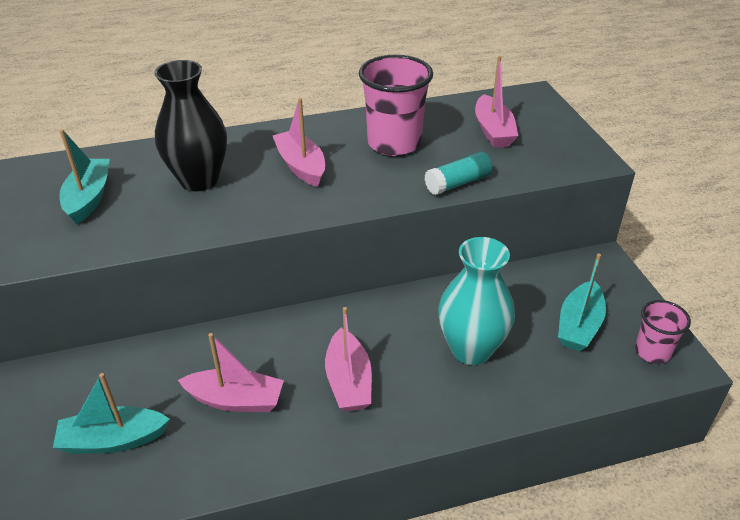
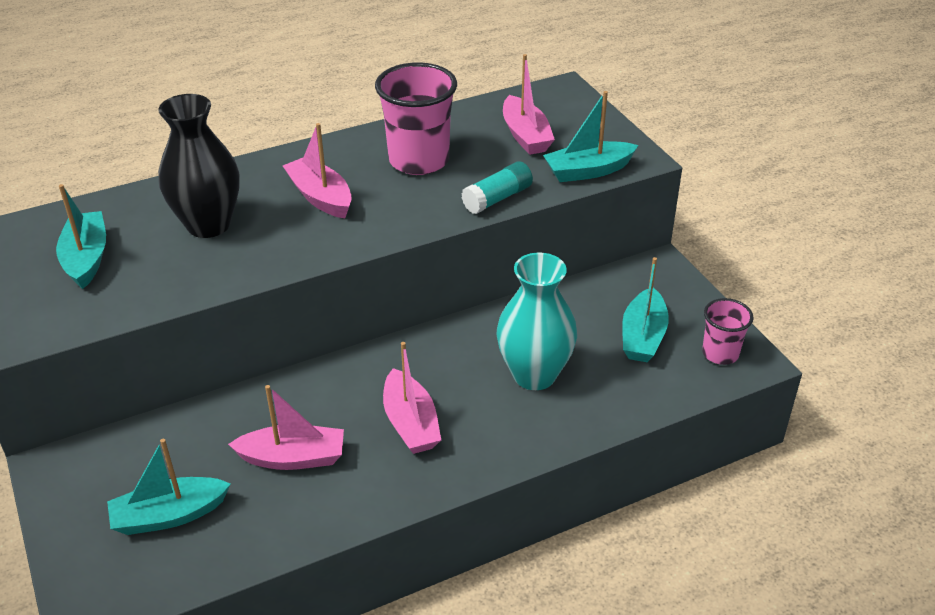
camera: 10 degrees left, 0 degrees up
(545, 167) = (588, 171): none -> turquoise boat

